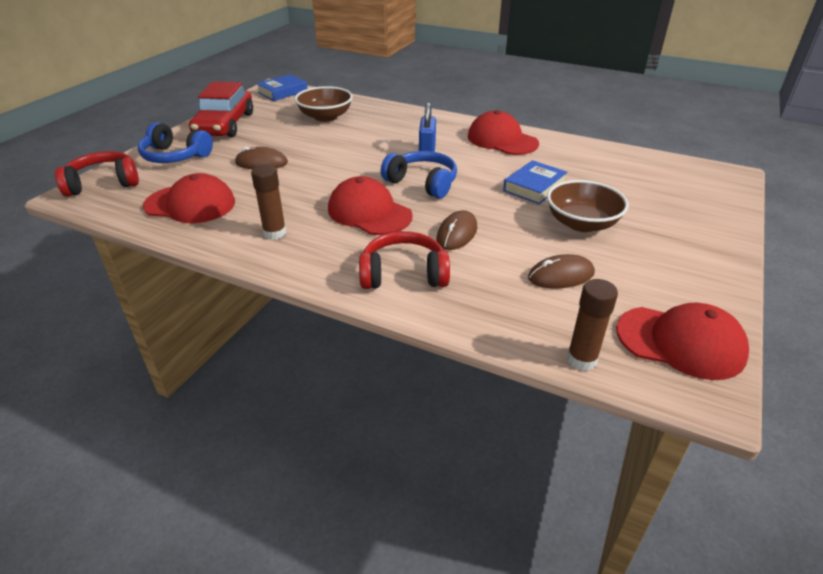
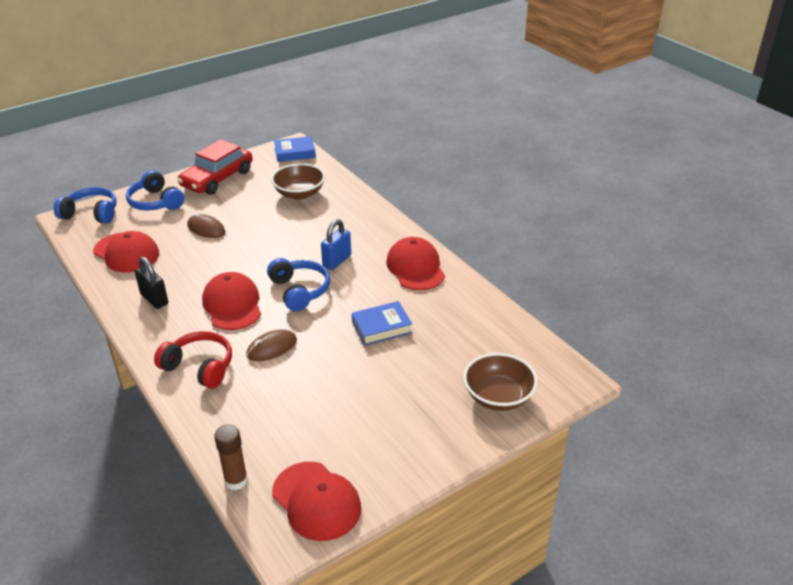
camera: 30 degrees right, 0 degrees up
(103, 183) = (91, 214): red headphones -> blue headphones
(275, 233) = (154, 299): brown glue stick -> black padlock
(561, 276) = (301, 414): brown mouse -> none
(581, 223) = (375, 376): brown bowl -> brown bowl (498, 396)

